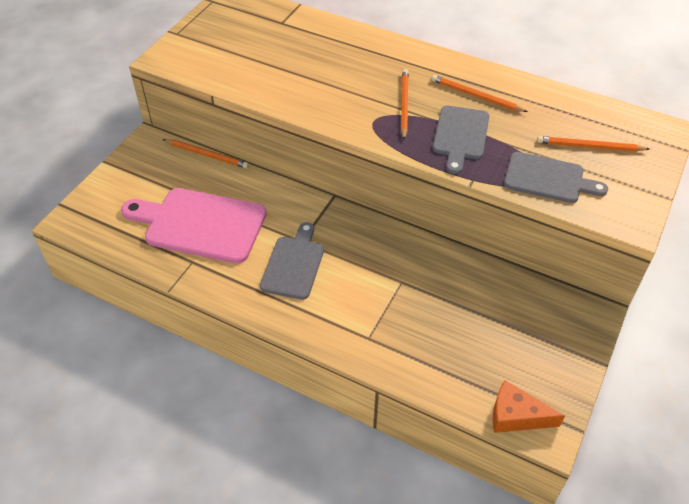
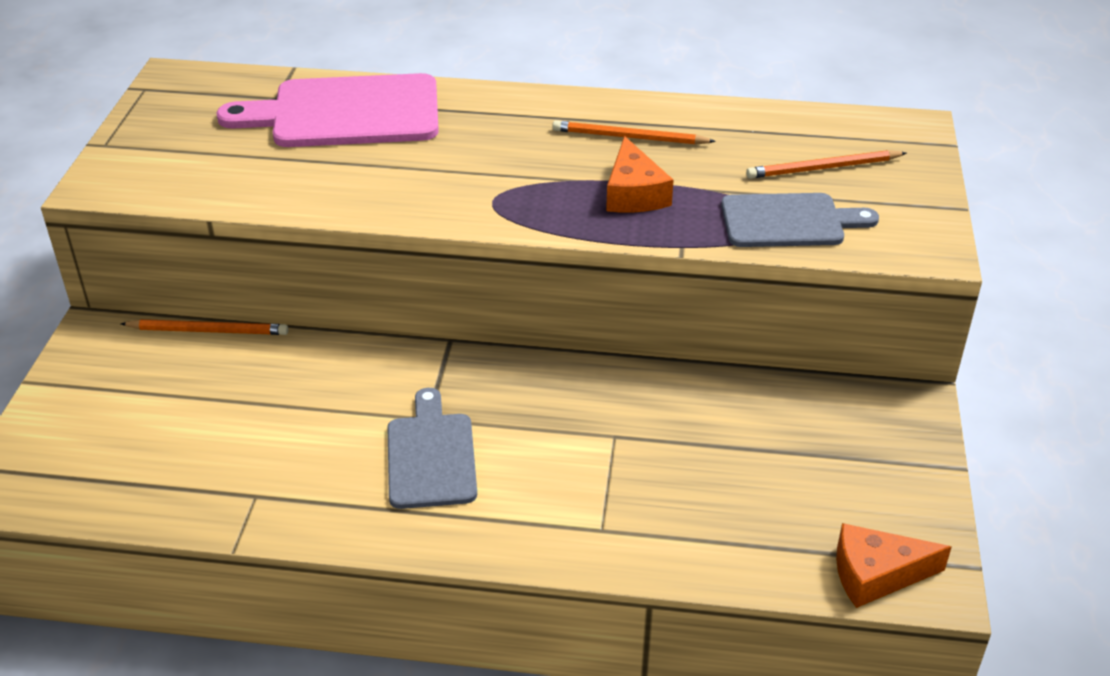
camera: 20 degrees left, 10 degrees down
(200, 224) = (244, 436): pink cutting board -> pink cutting board (346, 113)
(404, 105) = (528, 170): orange pencil -> none
(460, 136) = (634, 193): grey cutting board -> orange cheese

